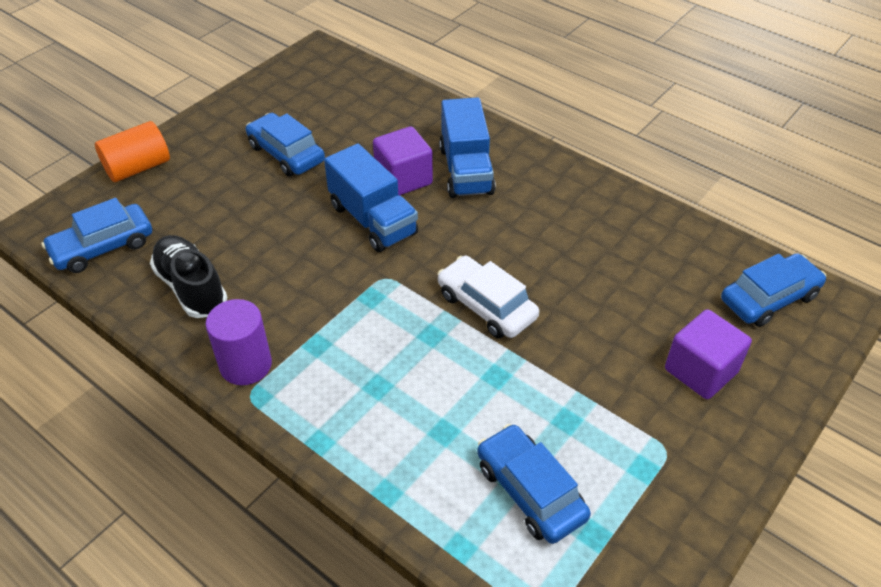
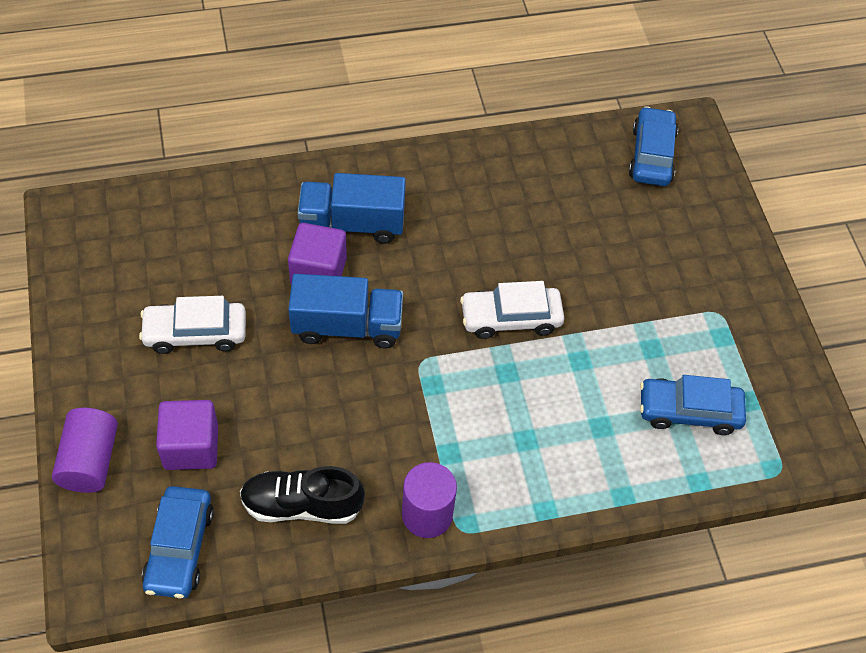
camera: 55 degrees left, 10 degrees up
(138, 168) = (90, 461): orange cylinder -> purple cylinder
(286, 153) = (195, 333): blue car -> white car
(466, 170) = (352, 223): blue truck -> blue truck turned 150 degrees clockwise
(700, 371) = (676, 243): purple cube -> purple cube (191, 447)

